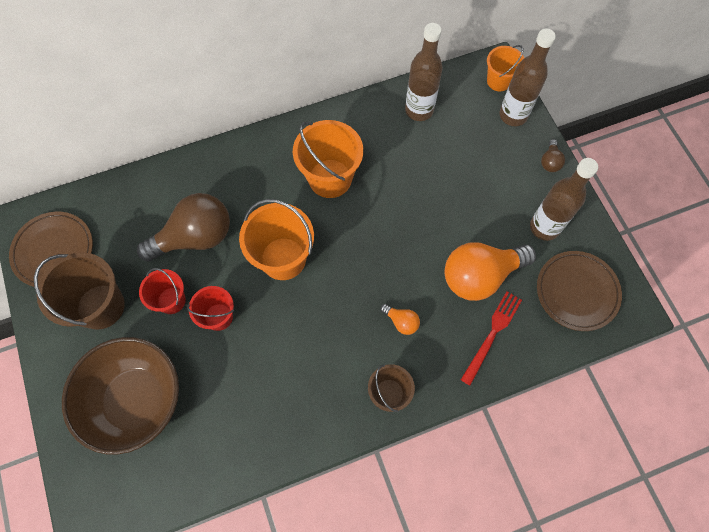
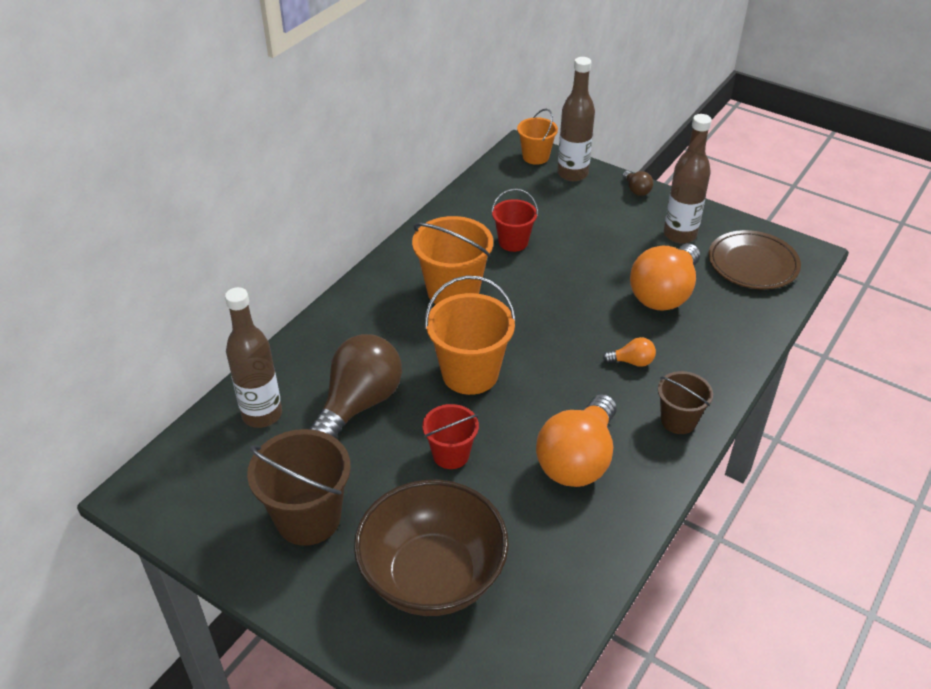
camera: 35 degrees left, 25 degrees down
(54, 251) = (201, 500): brown plate -> none
(171, 300) = (385, 469): red bucket -> red bucket (513, 242)
(294, 377) = (577, 459): none -> orange light bulb
(419, 110) = (486, 206): brown bottle -> brown bottle (262, 414)
(492, 334) = (718, 328): red fork -> none

